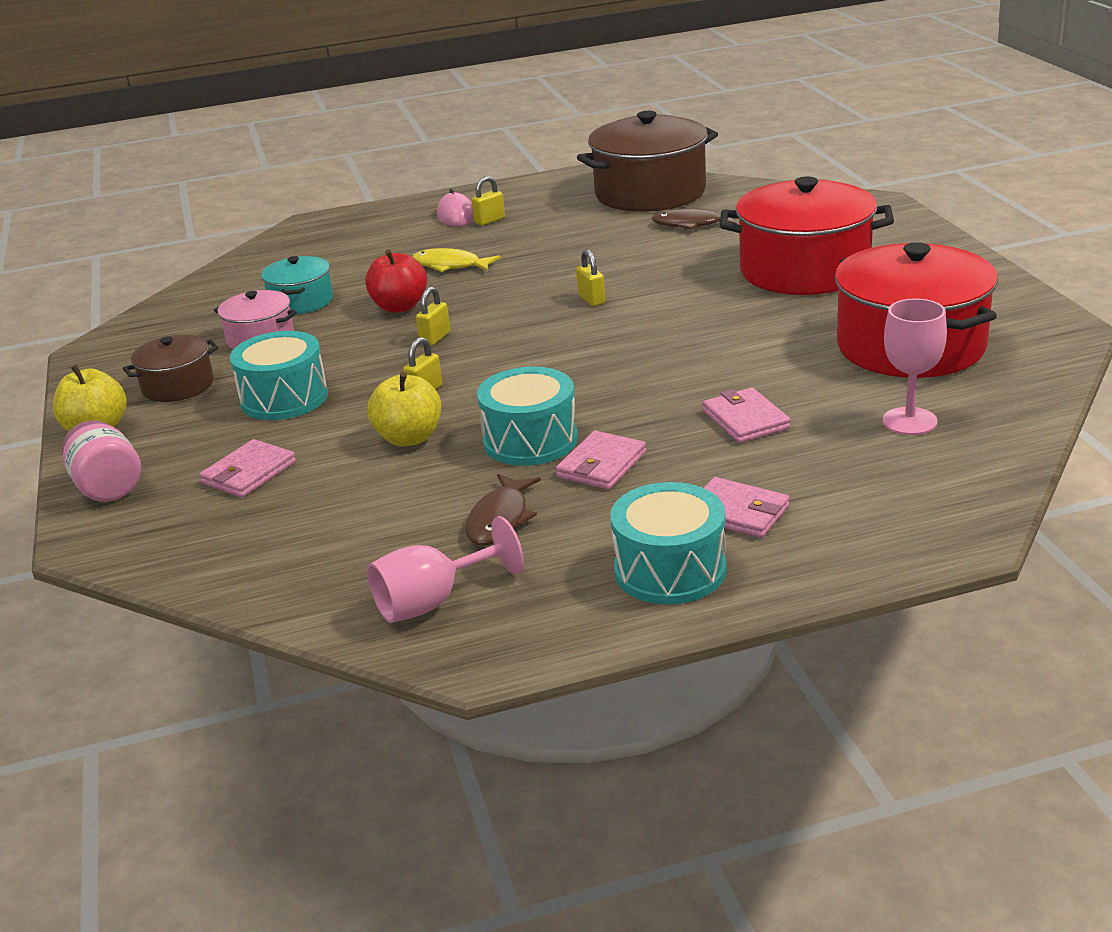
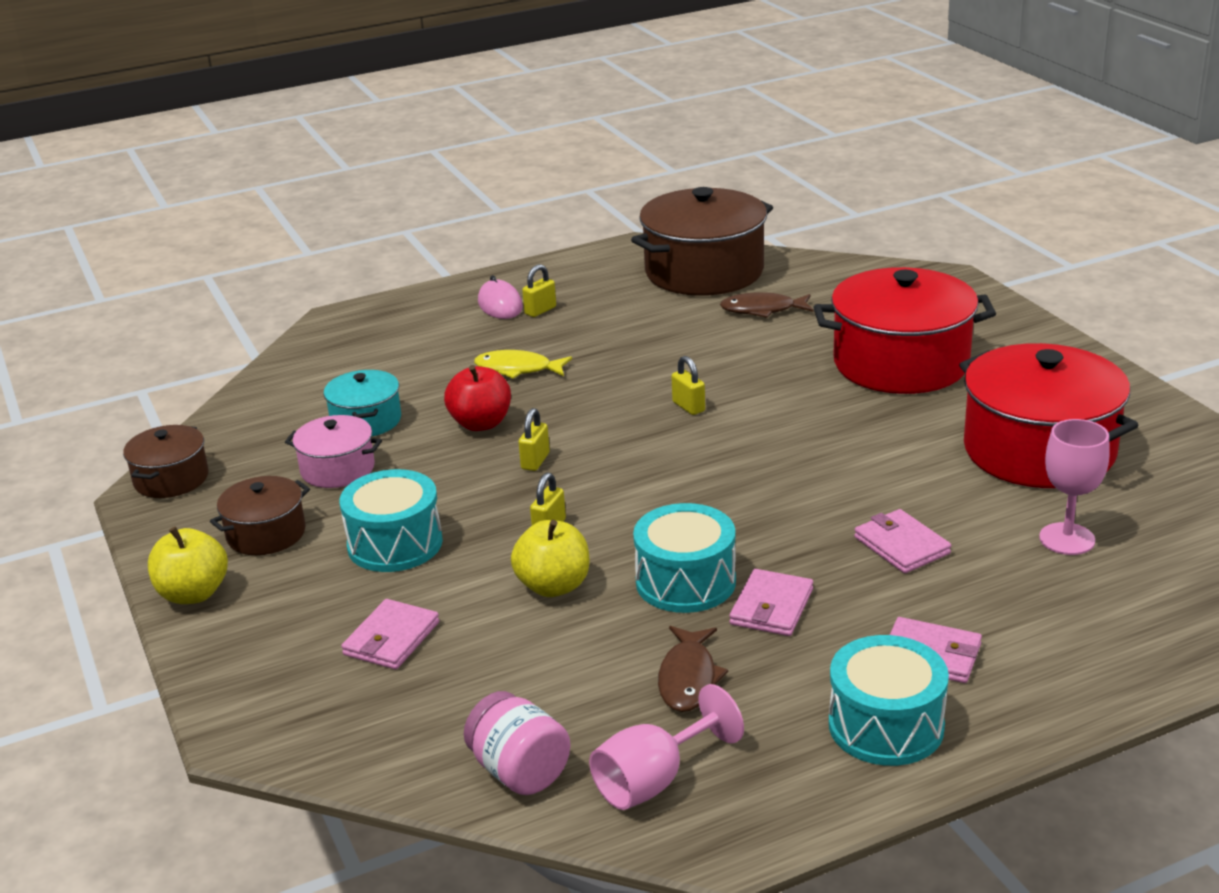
camera: 10 degrees left, 0 degrees up
(108, 487) = (237, 666): pink jar -> pink jar (519, 771)
(118, 340) = (171, 479): none -> brown pot

